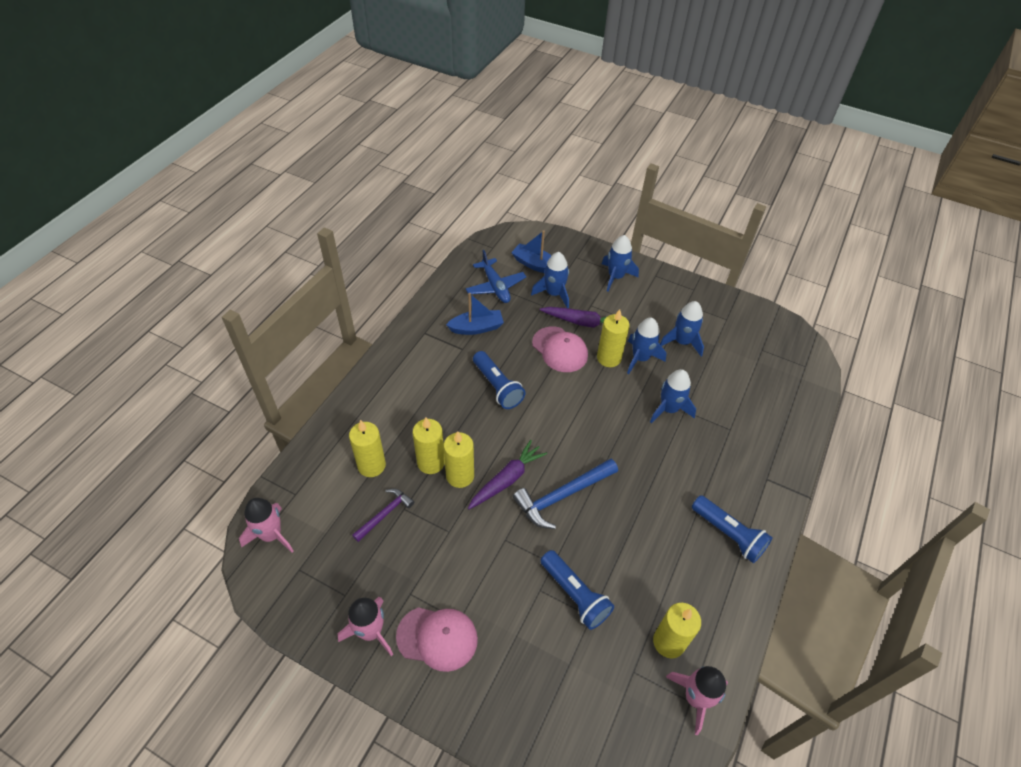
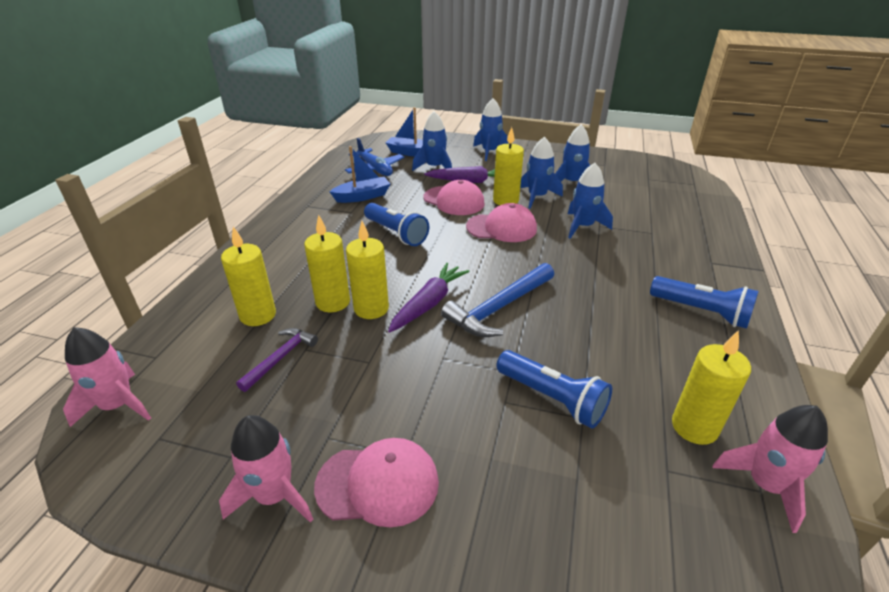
camera: 10 degrees left, 15 degrees down
(593, 397) = (501, 228): none -> pink cap

